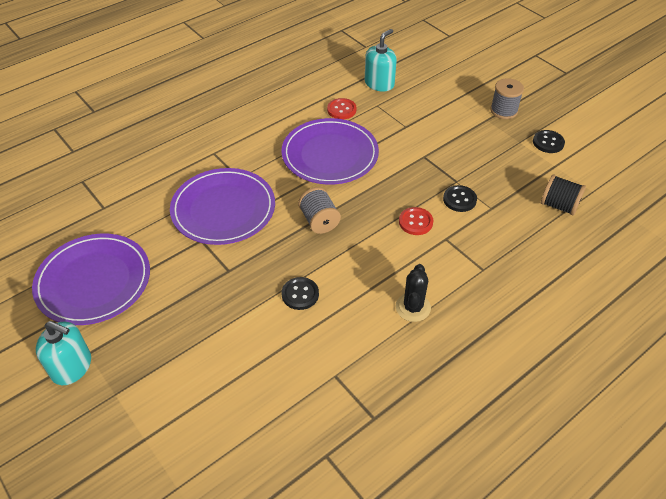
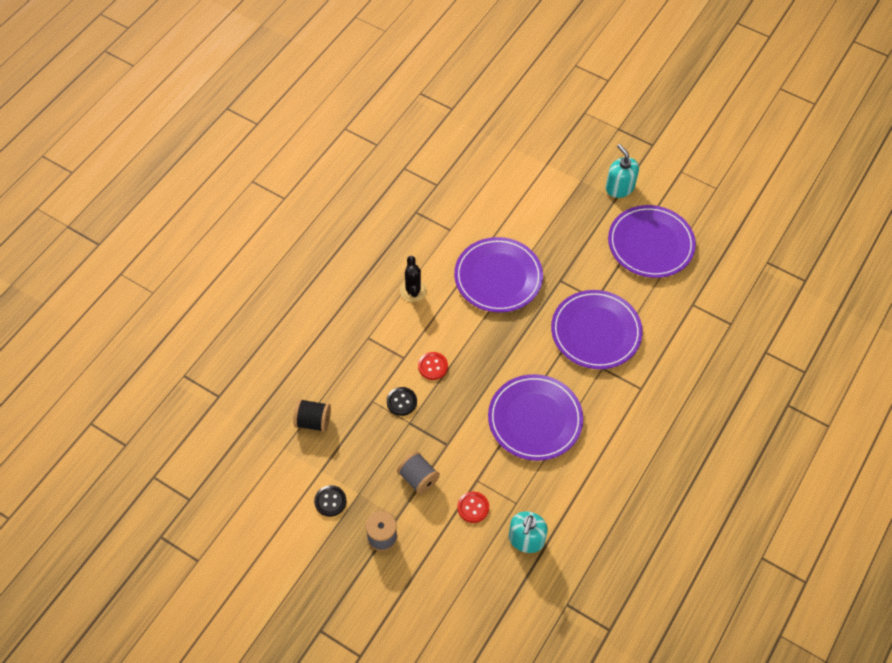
camera: 160 degrees right, 10 degrees up
(72, 367) = (619, 187): turquoise soap dispenser -> turquoise soap dispenser turned 60 degrees clockwise
(300, 294) = (498, 277): black button -> purple plate
(319, 221) = (512, 344): grey spool -> grey spool (418, 478)
(341, 110) = (549, 484): red button -> red button (473, 507)

